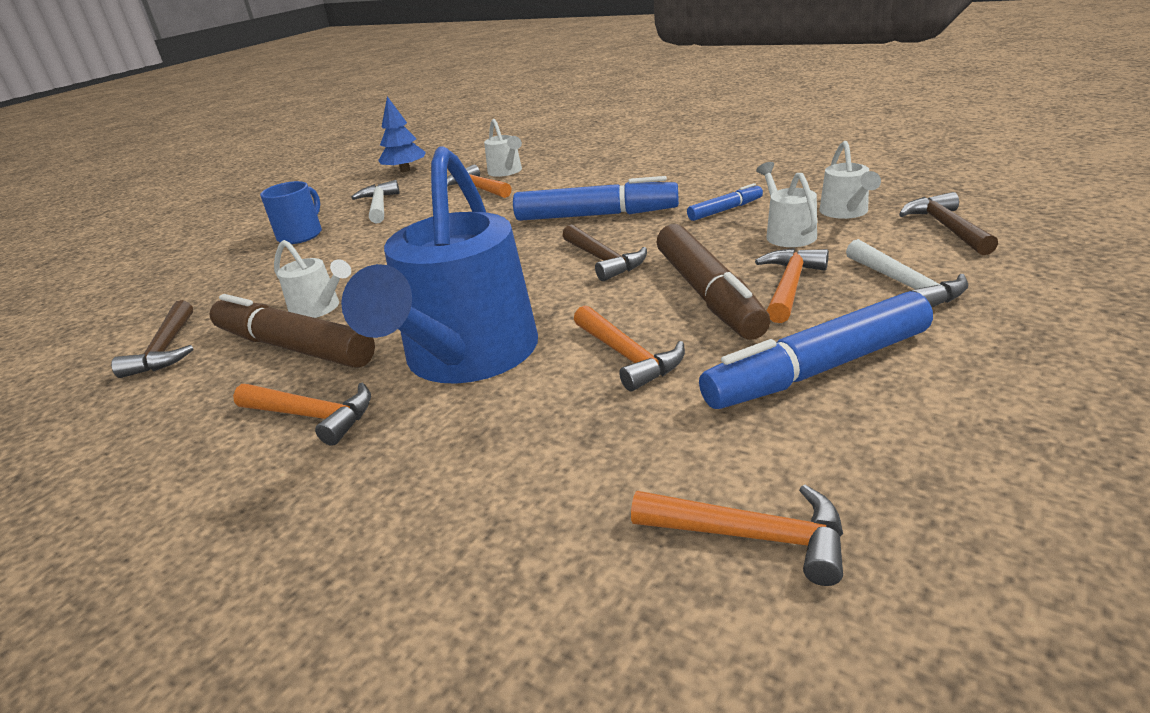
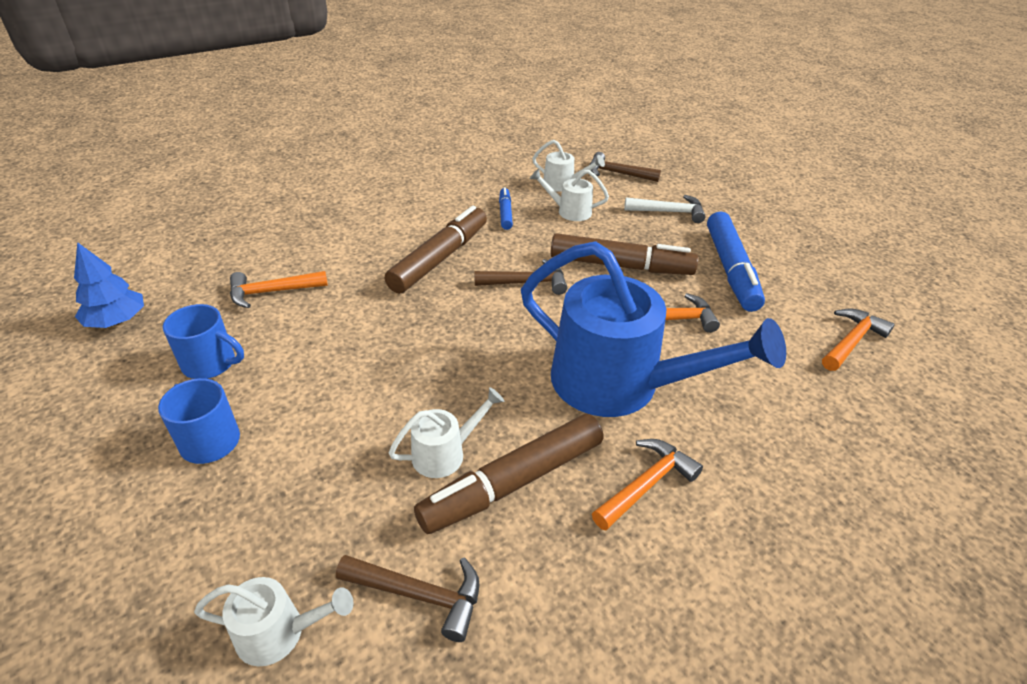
camera: 70 degrees left, 10 degrees up
(379, 206) = (211, 364): white hammer -> blue mug
(507, 172) = (257, 265): white watering can -> white watering can (280, 632)
(596, 215) = (440, 258): blue marker -> brown marker
(789, 286) = (637, 239): orange hammer -> none

